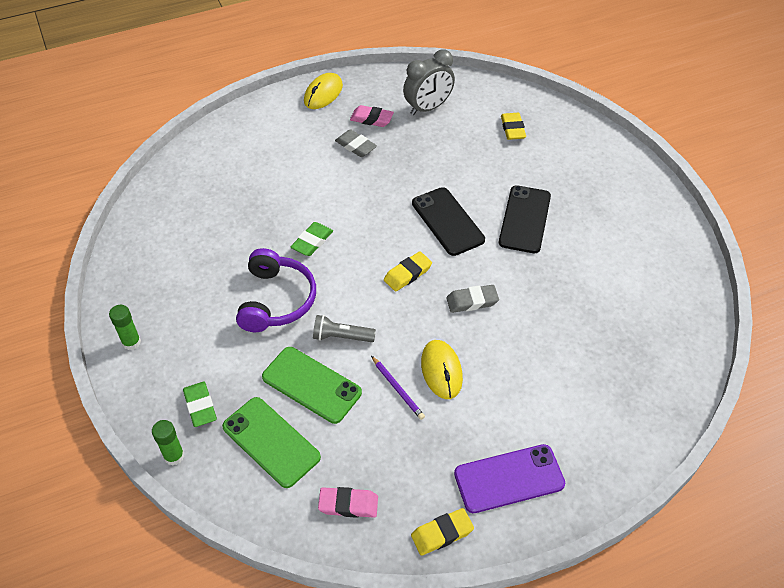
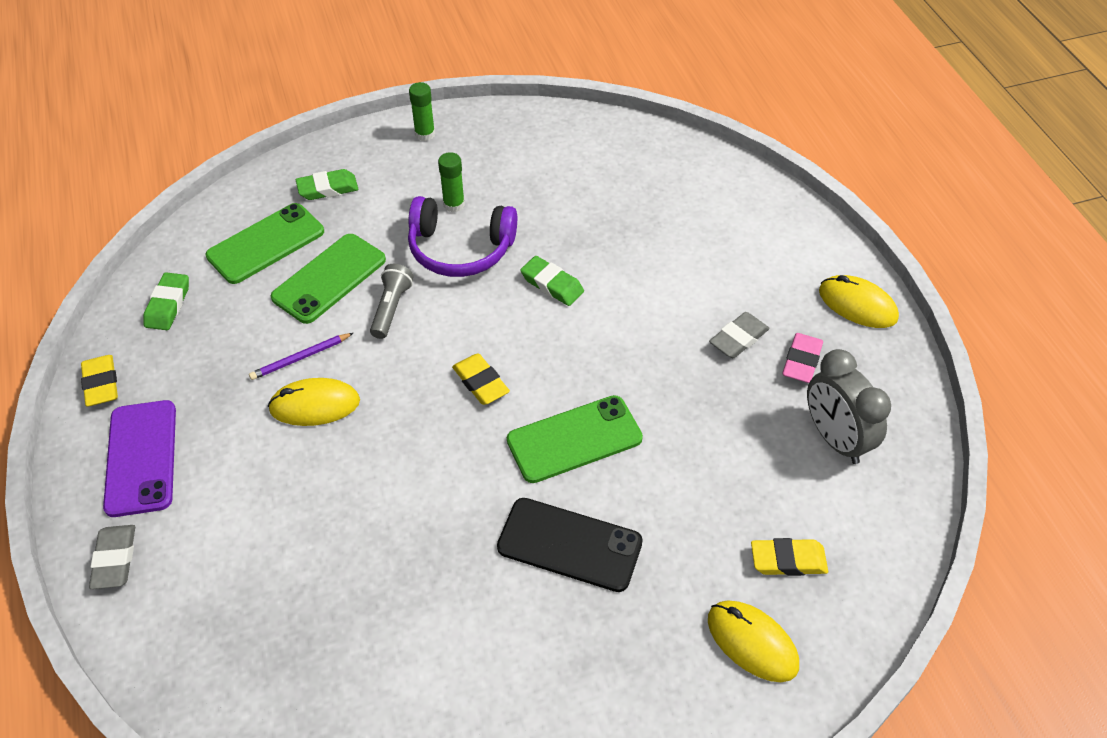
camera: 95 degrees right, 0 degrees up
(174, 456) = (274, 172): green glue stick -> green glue stick (454, 204)
(348, 504) = (168, 305): pink eraser -> green eraser
(447, 221) = (574, 439): black phone -> green phone
(472, 301) = (419, 452): grey eraser -> grey eraser (115, 559)
(565, 143) = (752, 642): none -> yellow mouse

